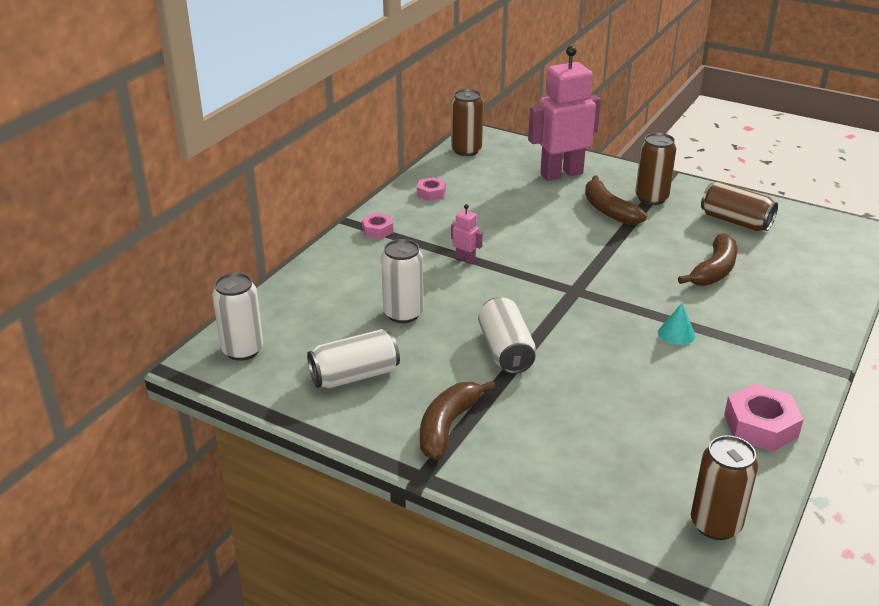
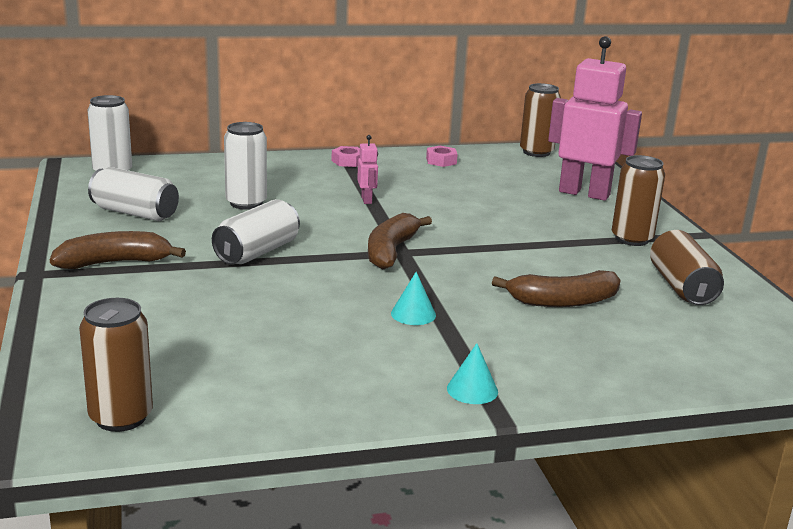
camera: 45 degrees right, 10 degrees down
(608, 210) = (566, 228): brown banana -> brown banana (391, 251)
(760, 426) = (322, 398): pink nut -> none
(798, 363) = (472, 390): none -> turquoise cone

